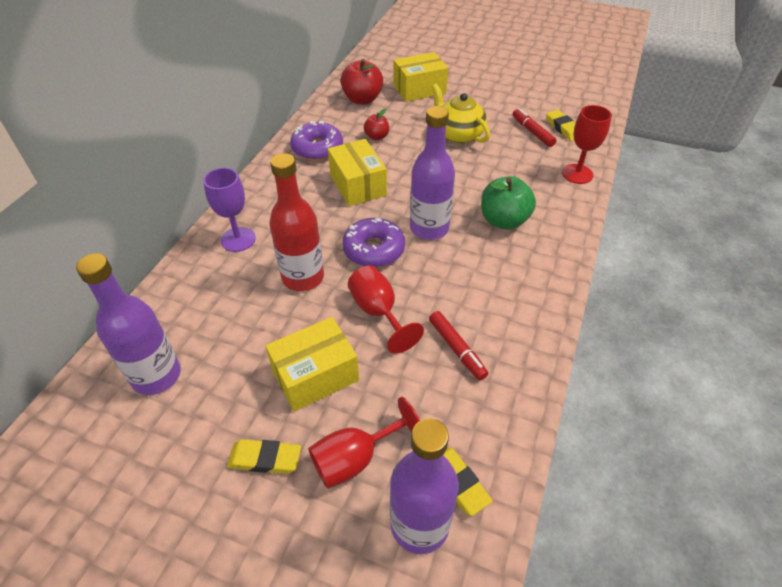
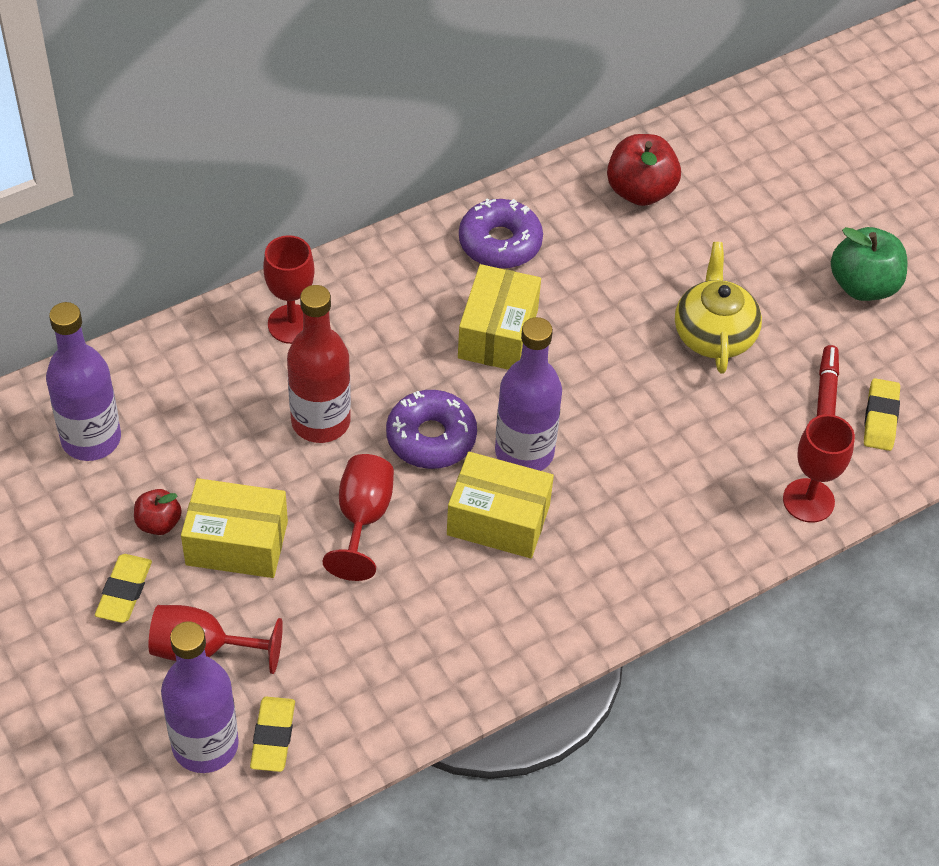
camera: 35 degrees right, 5 degrees up
(238, 239) = (292, 324): purple goblet -> red goblet
(265, 459) = (124, 591): yellow eraser -> yellow eraser turned 60 degrees clockwise
(377, 137) = (596, 270): red apple -> red apple (158, 523)
(419, 89) = (742, 220): yellow box -> yellow box (498, 520)
(457, 349) = (404, 616): red marker -> none
(503, 220) = (628, 502): green apple -> green apple (863, 286)

